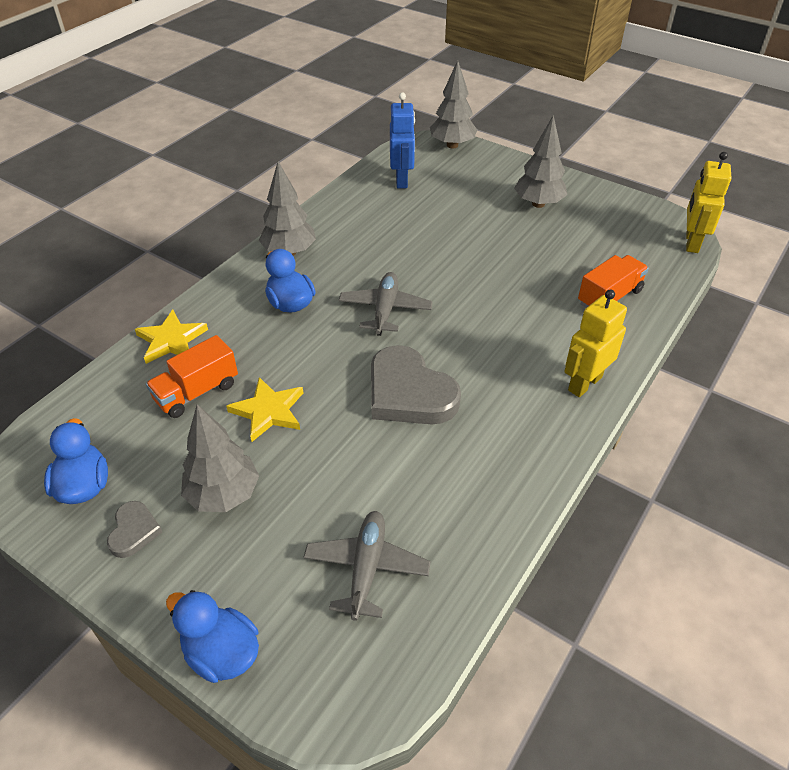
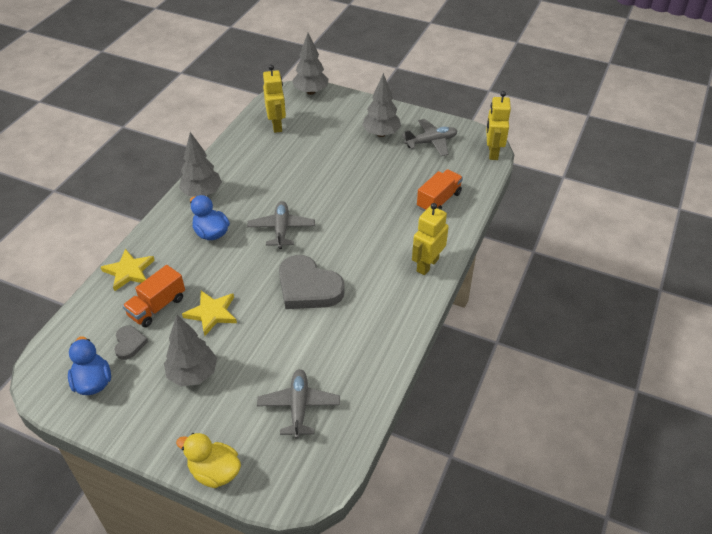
camera: 10 degrees left, 0 degrees up
(134, 531) = (136, 407): grey heart -> grey heart (129, 343)
(222, 653) = (214, 472): blue duck -> yellow duck
(402, 180) = (277, 125): blue robot -> yellow robot
(605, 221) = (431, 142): none -> grey plane

